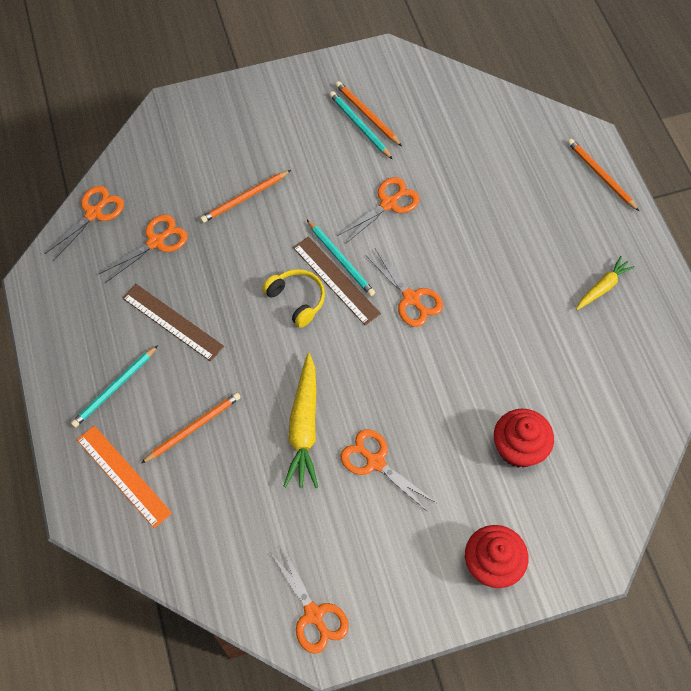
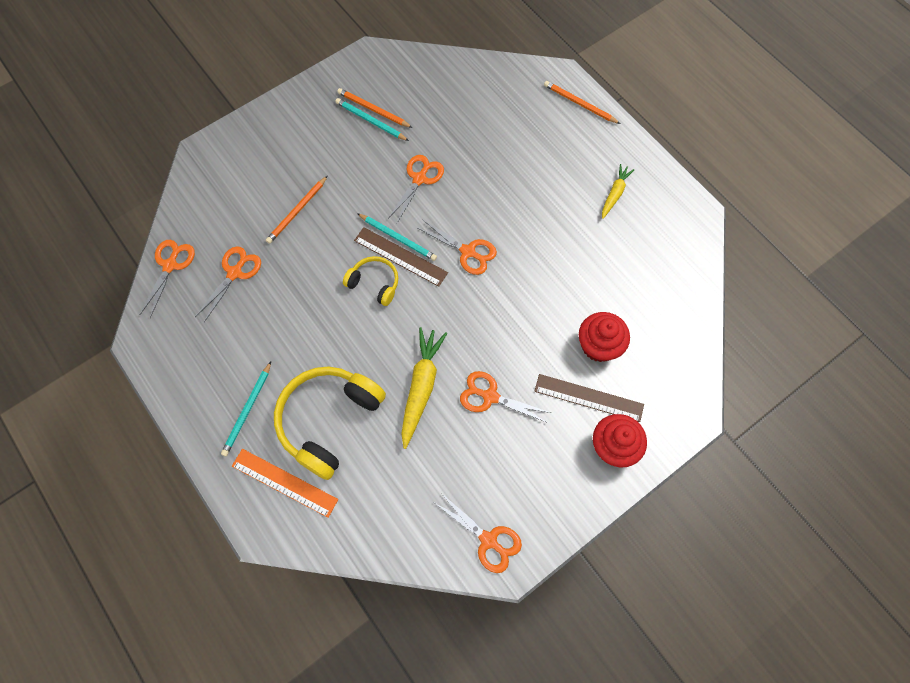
camera: 20 degrees left, 5 degrees up
(172, 322) = (276, 337): brown ruler -> brown ruler (588, 397)
(193, 428) = (328, 420): orange pencil -> yellow headphones
(304, 426) = (421, 387): yellow carrot -> yellow carrot turned 150 degrees counterclockwise

